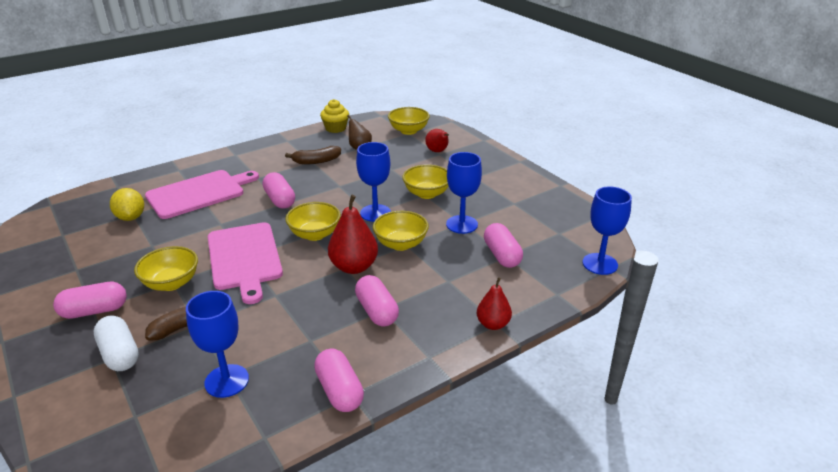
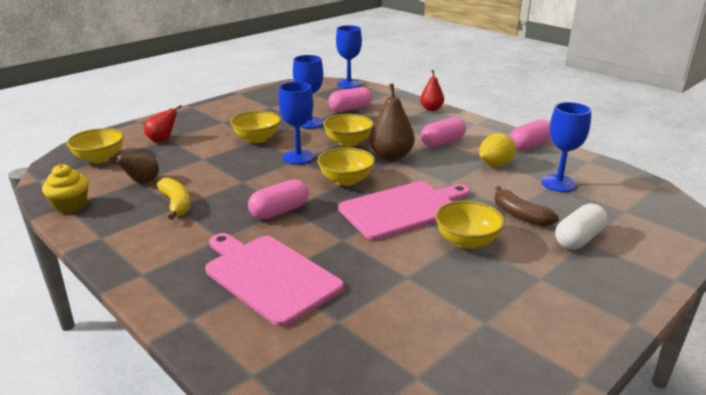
camera: 100 degrees left, 5 degrees down
(94, 311) = (541, 276): pink capsule -> none
(131, 217) = (348, 319): yellow lemon -> yellow lemon (495, 165)
(316, 161) = (176, 204): brown banana -> yellow banana
(354, 267) = (391, 156): red pear -> brown pear

